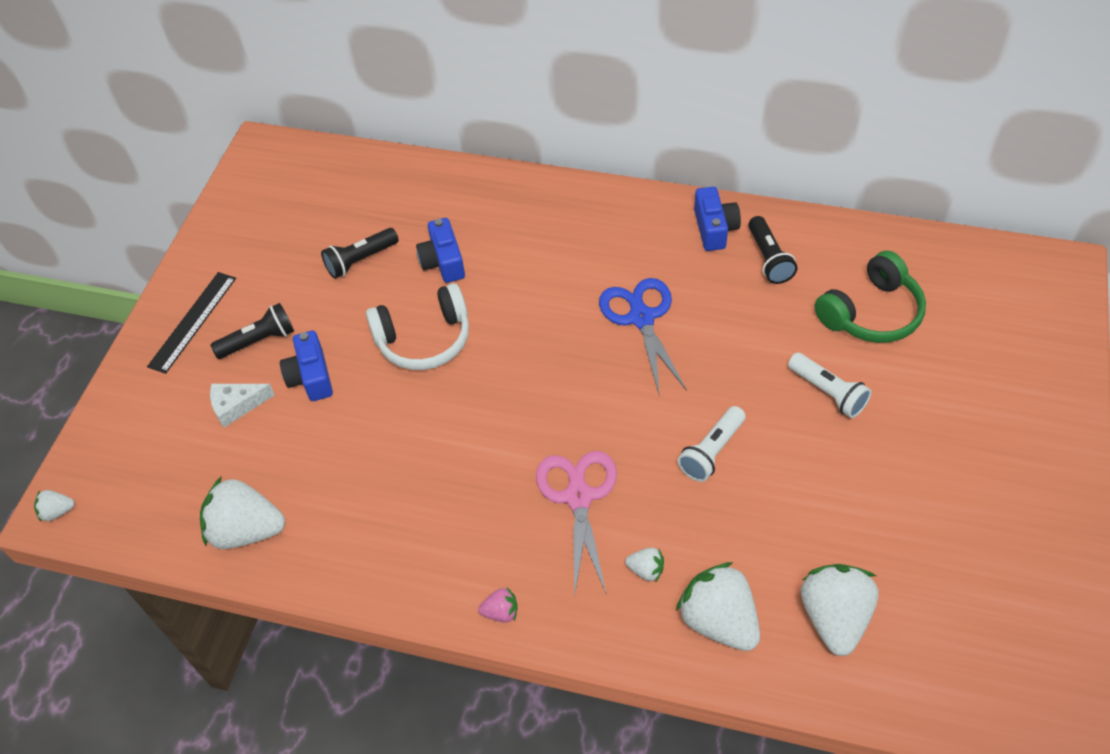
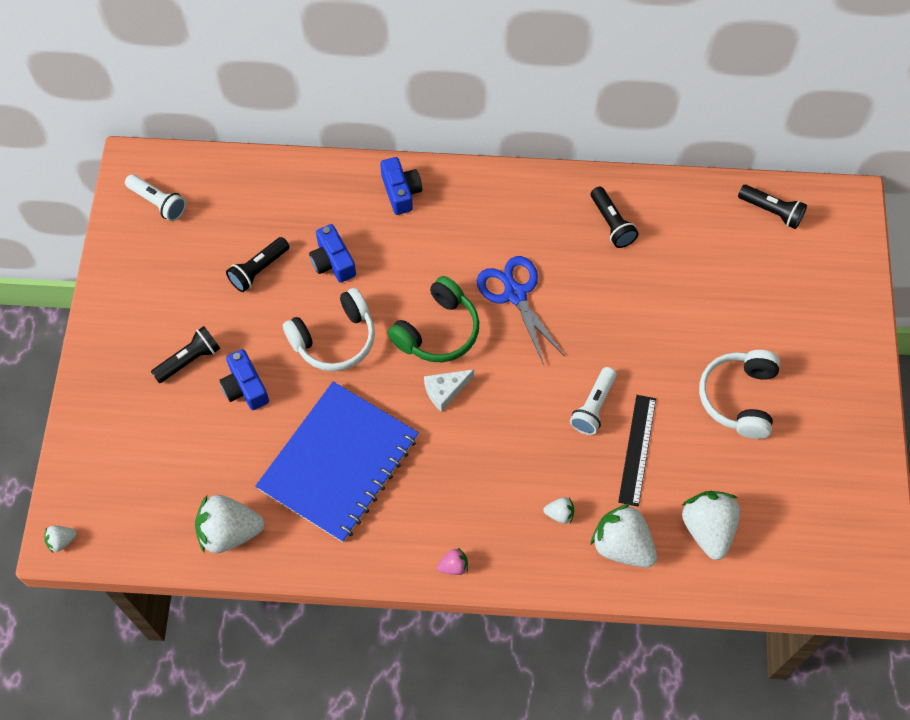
camera: 15 degrees left, 10 degrees up
(192, 321) = (124, 349): black ruler -> black ruler (637, 449)
(237, 406) = (188, 423): white cheese -> white cheese (445, 391)
(393, 472) = (338, 463): none -> blue notebook
(578, 497) = (495, 462): pink scissors -> none
(714, 229) = (561, 200): blue camera -> blue camera (401, 192)
(828, 392) = (677, 342): white flashlight -> white flashlight (158, 203)
(871, 313) = (702, 264): green headphones -> green headphones (437, 331)
(897, 466) = (739, 398): none -> white headphones
(964, 267) = (772, 211): none -> black flashlight

